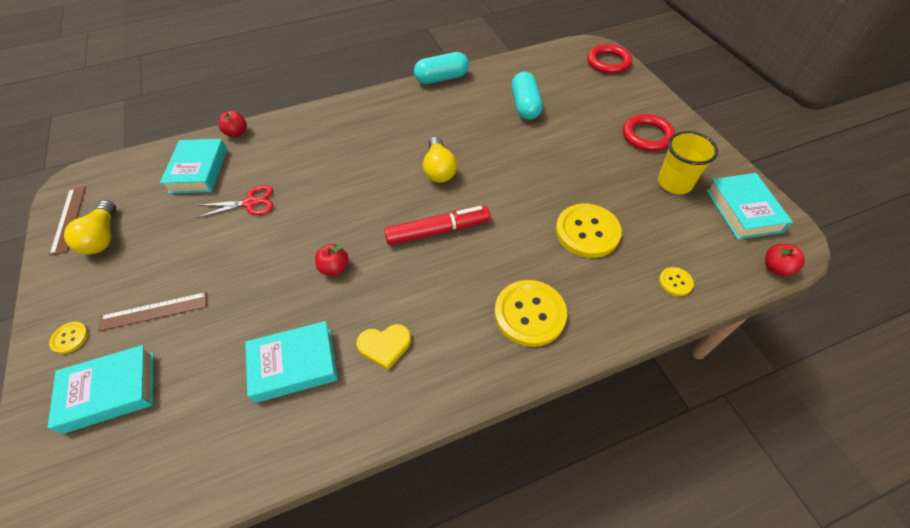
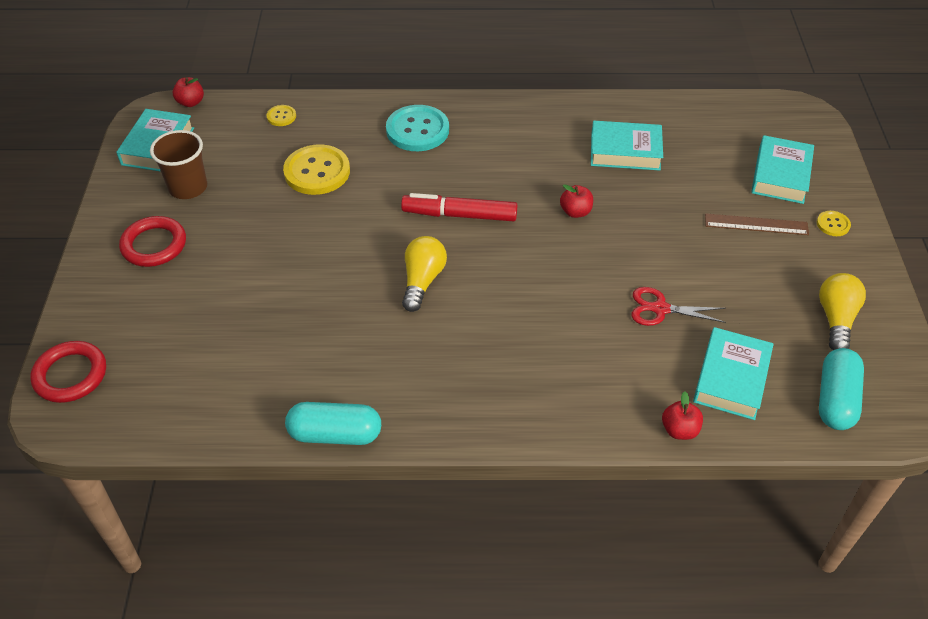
camera: 160 degrees left, 5 degrees down
(68, 219) = (890, 357): brown ruler -> none
(110, 391) = (780, 175): turquoise book -> turquoise book turned 75 degrees counterclockwise
(385, 346) = (547, 143): yellow heart -> none
(525, 106) = (254, 337): turquoise capsule -> turquoise capsule (835, 399)
(530, 314) = (417, 130): yellow button -> turquoise button
(674, 183) = (188, 187): yellow cup -> brown cup

